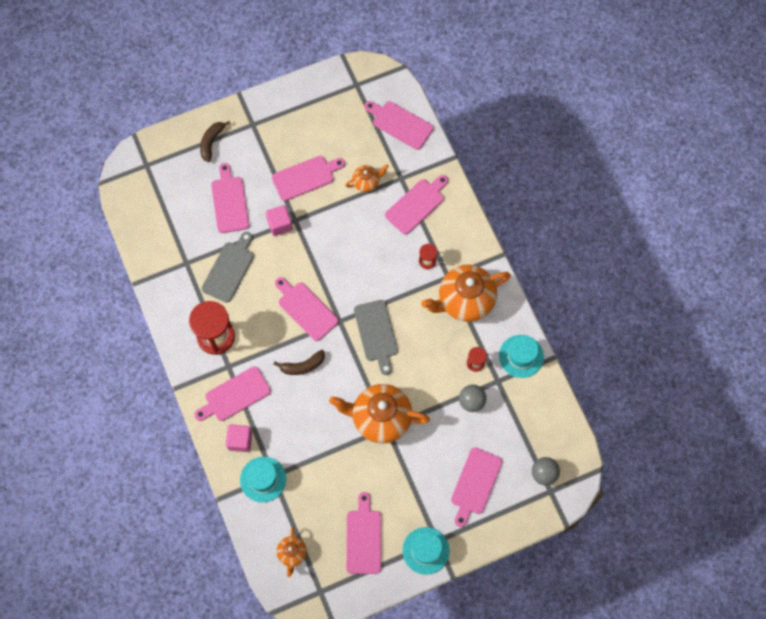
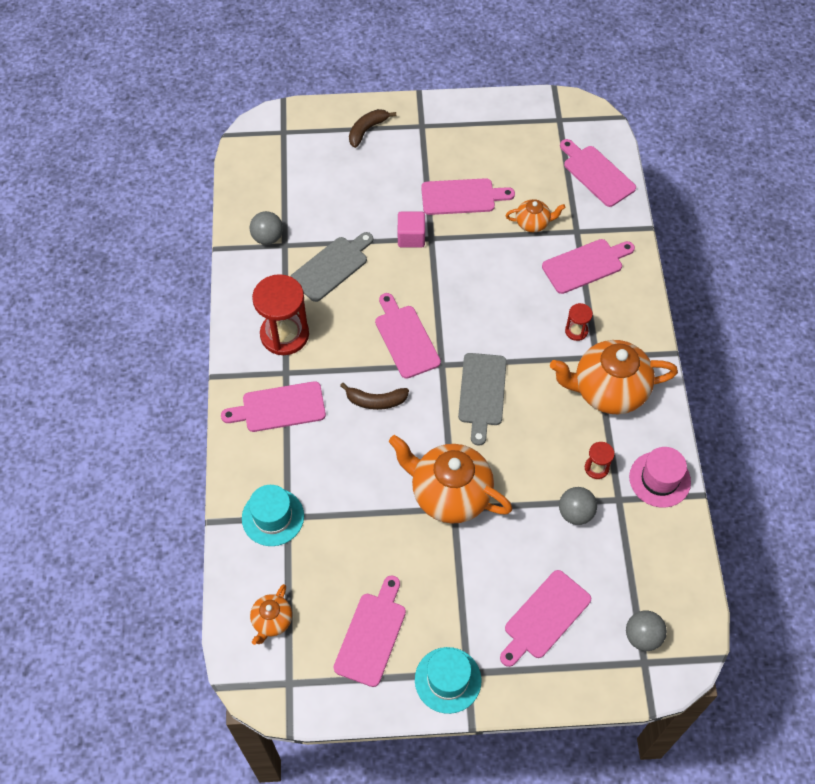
camera: 20 degrees right, 10 degrees down
(171, 261) = (268, 238): none -> grey ball
(230, 202) = (362, 196): pink cutting board -> none
(240, 440) = (264, 462): pink cube -> none
(521, 356) = (659, 479): turquoise hat -> pink hat

